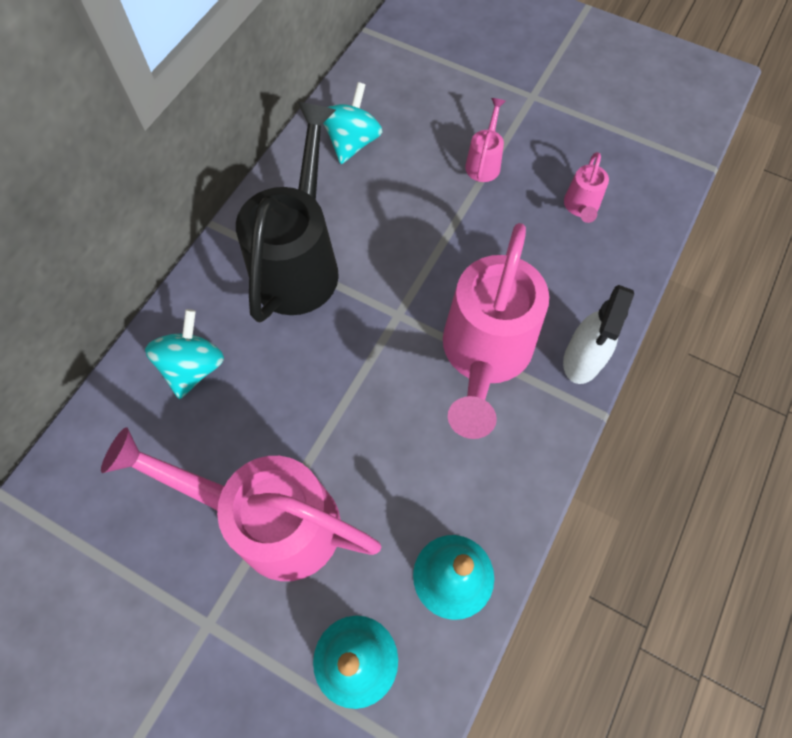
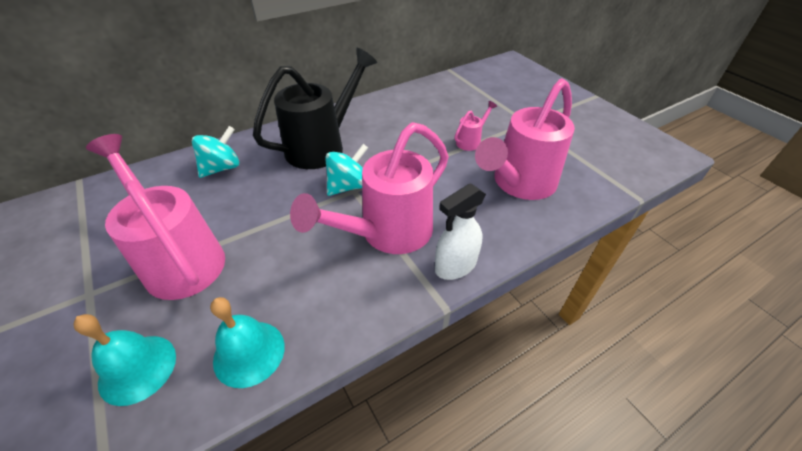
camera: 30 degrees right, 20 degrees down
(352, 142) = (400, 108): turquoise spinning top -> turquoise spinning top (348, 186)
(581, 207) = (520, 183): pink watering can -> pink watering can, size x2.31

